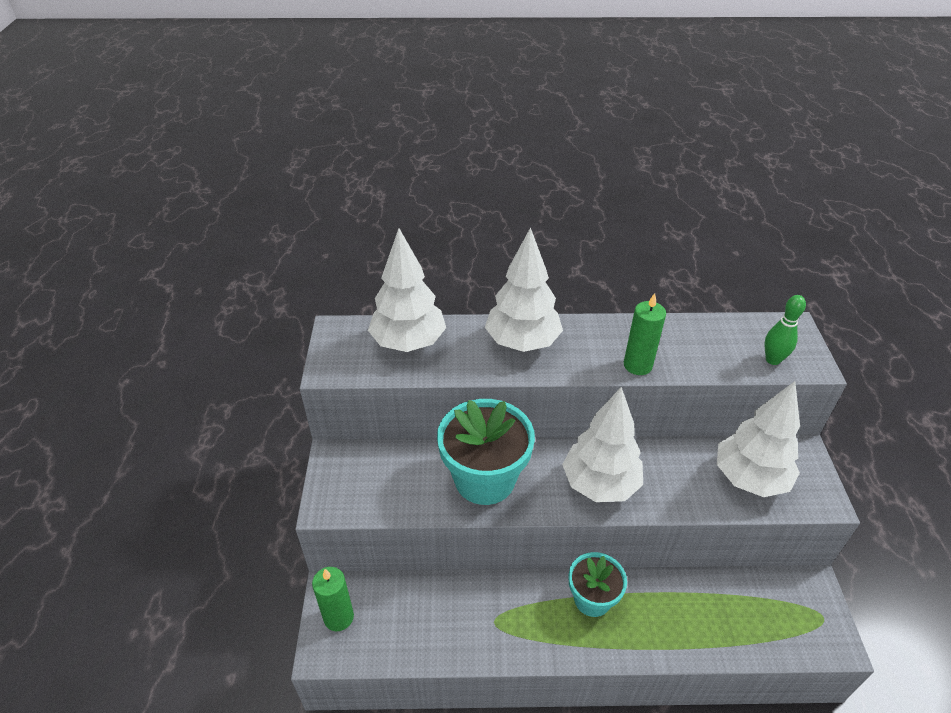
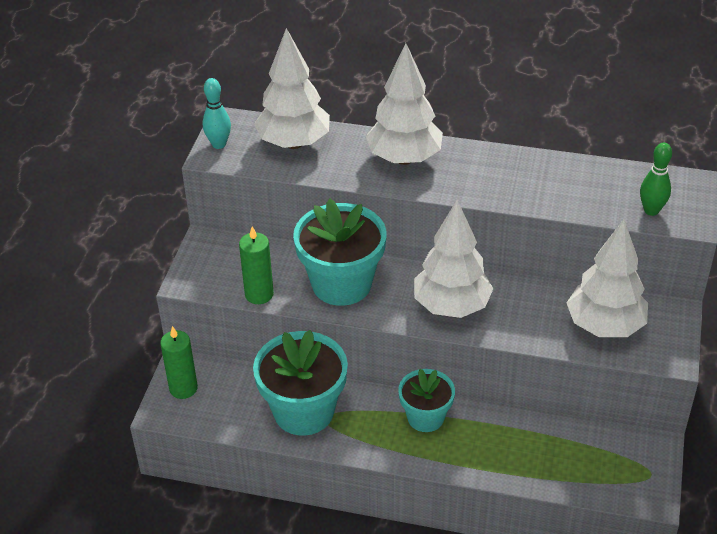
camera: 15 degrees right, 0 degrees up
(332, 356) = (219, 144): none -> turquoise bowling pin
(470, 618) = (303, 411): none -> turquoise flower pot
(637, 365) = (509, 195): green candle -> green candle (259, 294)

